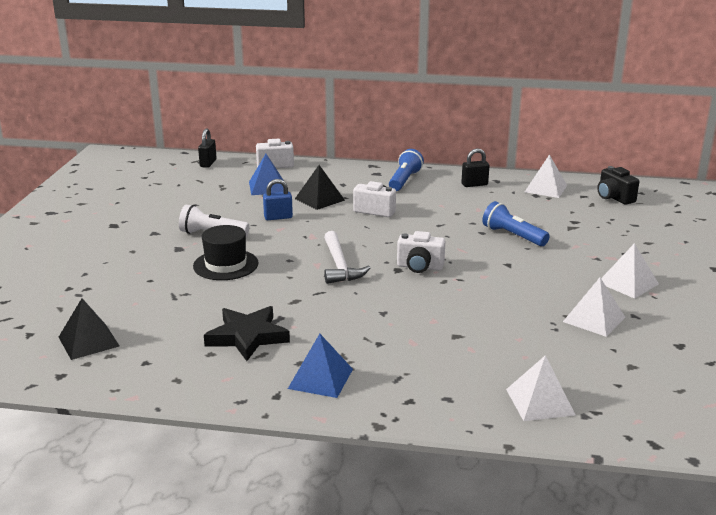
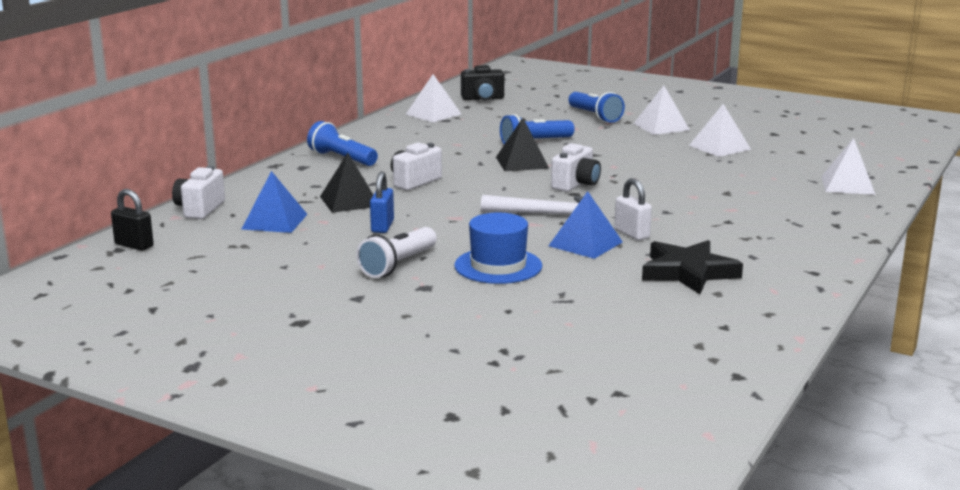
camera: 70 degrees left, 5 degrees down
(88, 341) = (658, 355): black pyramid -> black pyramid (522, 162)
(226, 265) = (498, 266): black hat -> blue hat
(319, 304) = (631, 234): none -> white padlock
(320, 378) = (787, 251): blue pyramid -> blue pyramid (585, 244)
(474, 184) = (391, 135): black padlock -> none
(621, 249) = (595, 116): none -> blue flashlight

